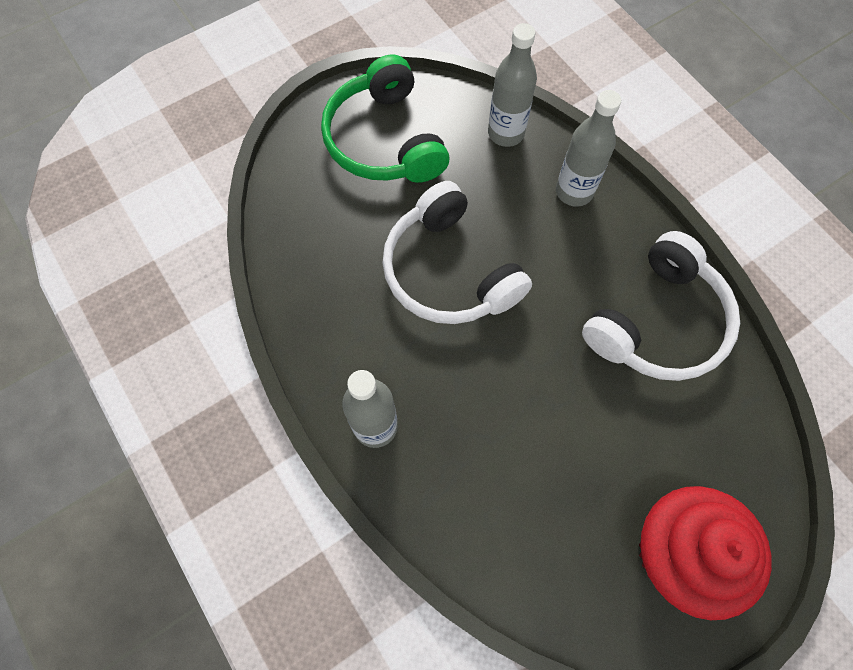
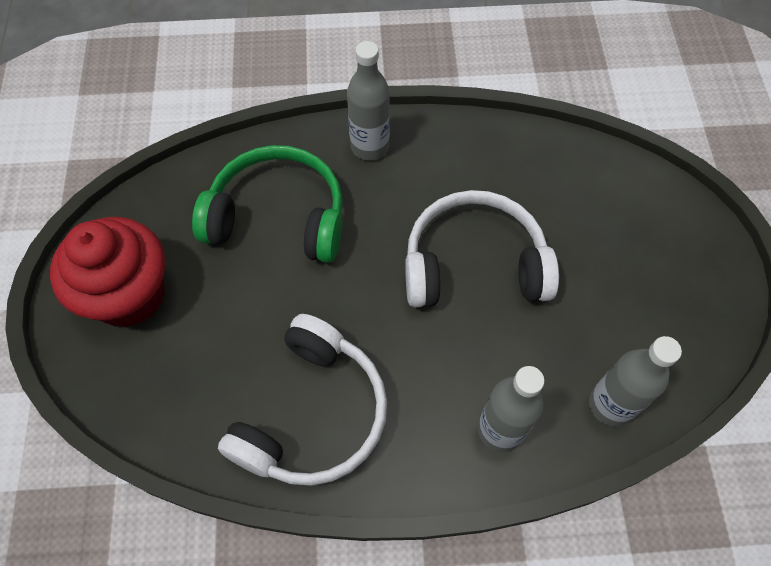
camera: 120 degrees right, 5 degrees down
(384, 140) = (655, 283): green headphones -> green headphones (278, 217)
(658, 322) = (312, 414): white headphones -> white headphones turned 135 degrees counterclockwise

